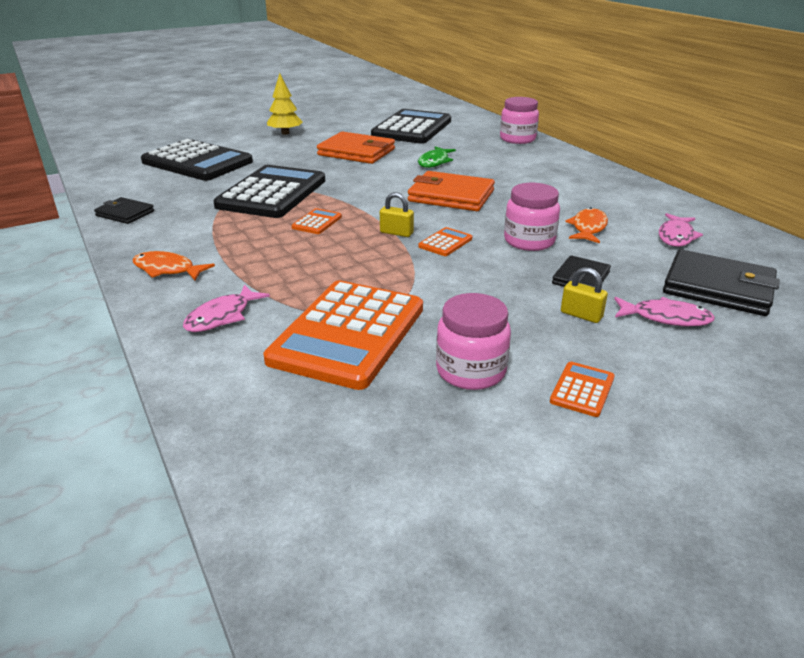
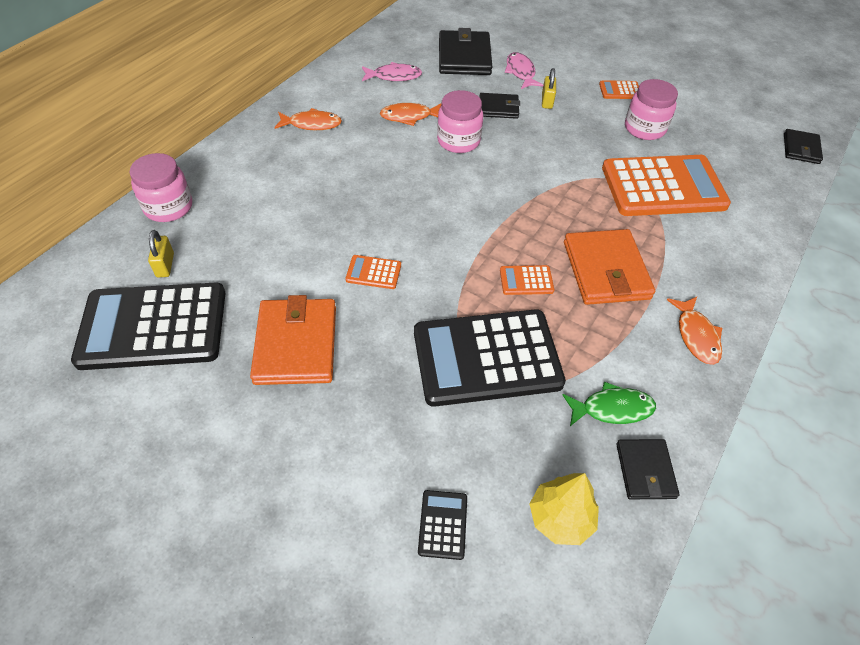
camera: 120 degrees left, 20 degrees up
(197, 162) = (443, 524): black calculator -> black calculator, size x0.41
(222, 316) = (711, 257): pink fish -> none
(285, 133) = (243, 488): yellow tree -> yellow tree (560, 518)
(288, 532) = (801, 149): none -> black wallet
(396, 233) = (504, 218): yellow padlock -> yellow padlock (165, 265)
(434, 162) = (296, 254): green fish -> green fish (612, 409)
(445, 243) = (498, 183): orange calculator -> orange calculator (373, 272)
(451, 196) = (394, 209): orange wallet -> orange wallet (606, 270)
(597, 188) = (311, 124): none -> orange fish

